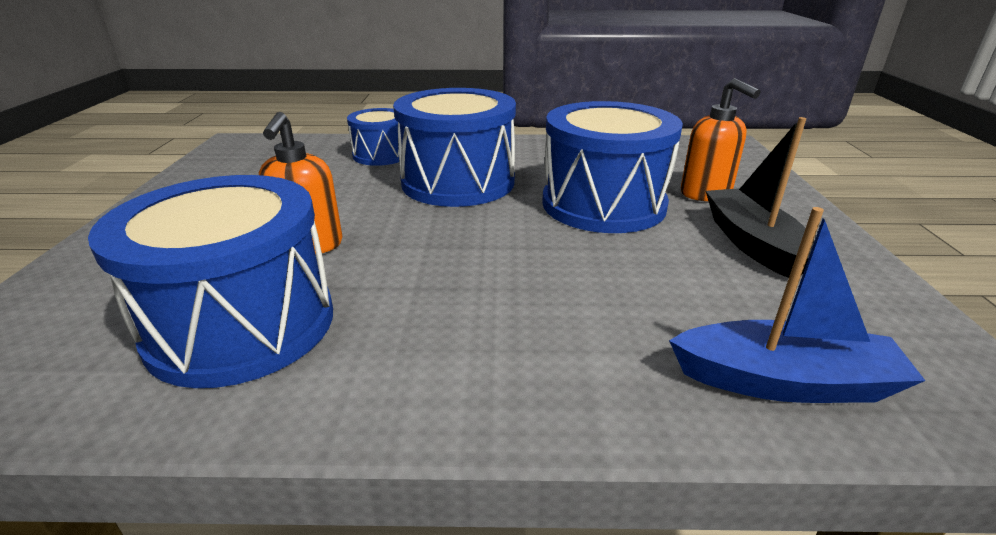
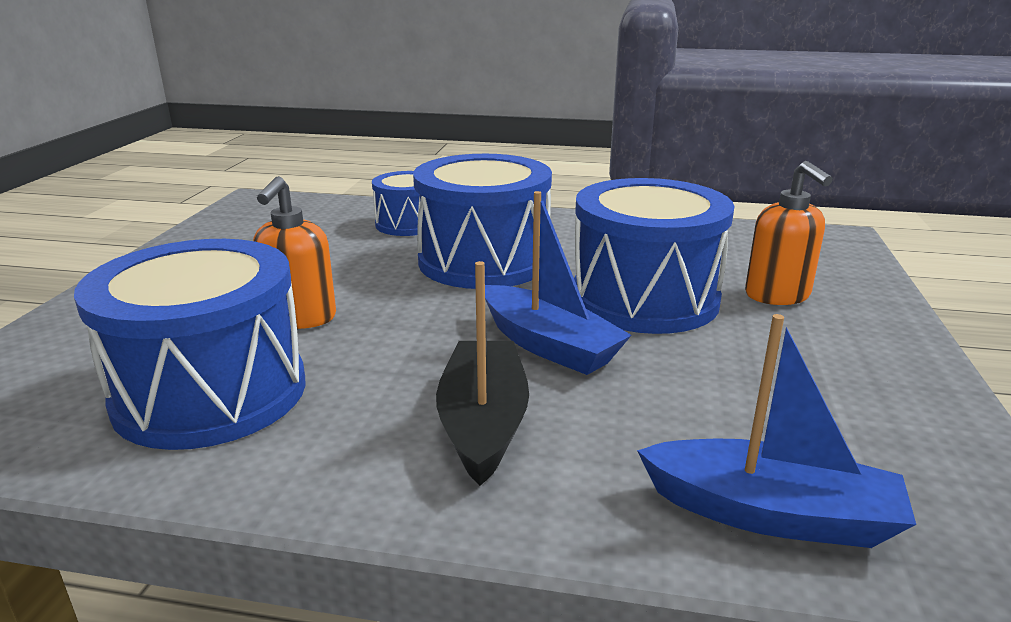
camera: 10 degrees right, 5 degrees down
(540, 250) = (548, 345): none -> blue boat
(753, 243) = (809, 359): black boat -> black boat (483, 423)

